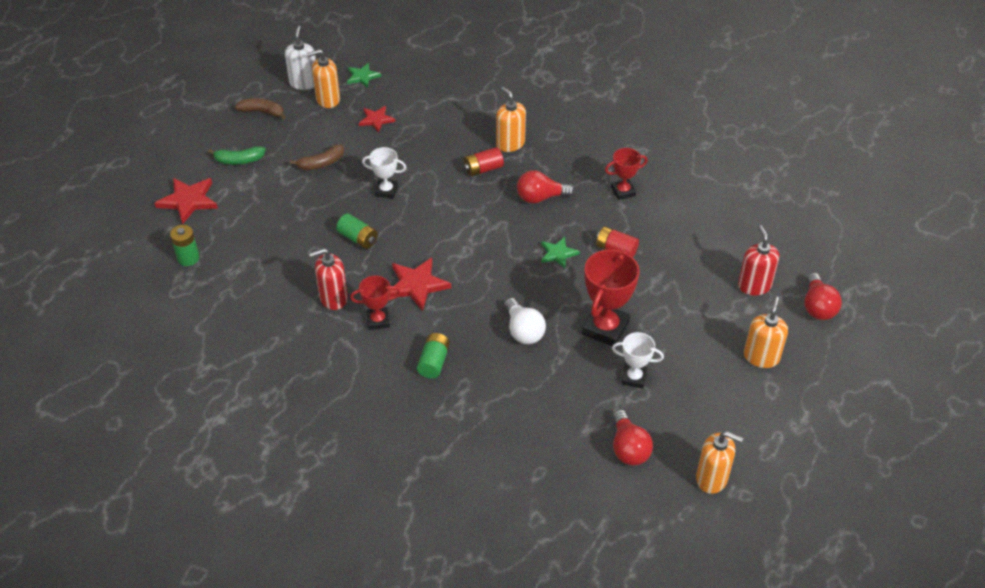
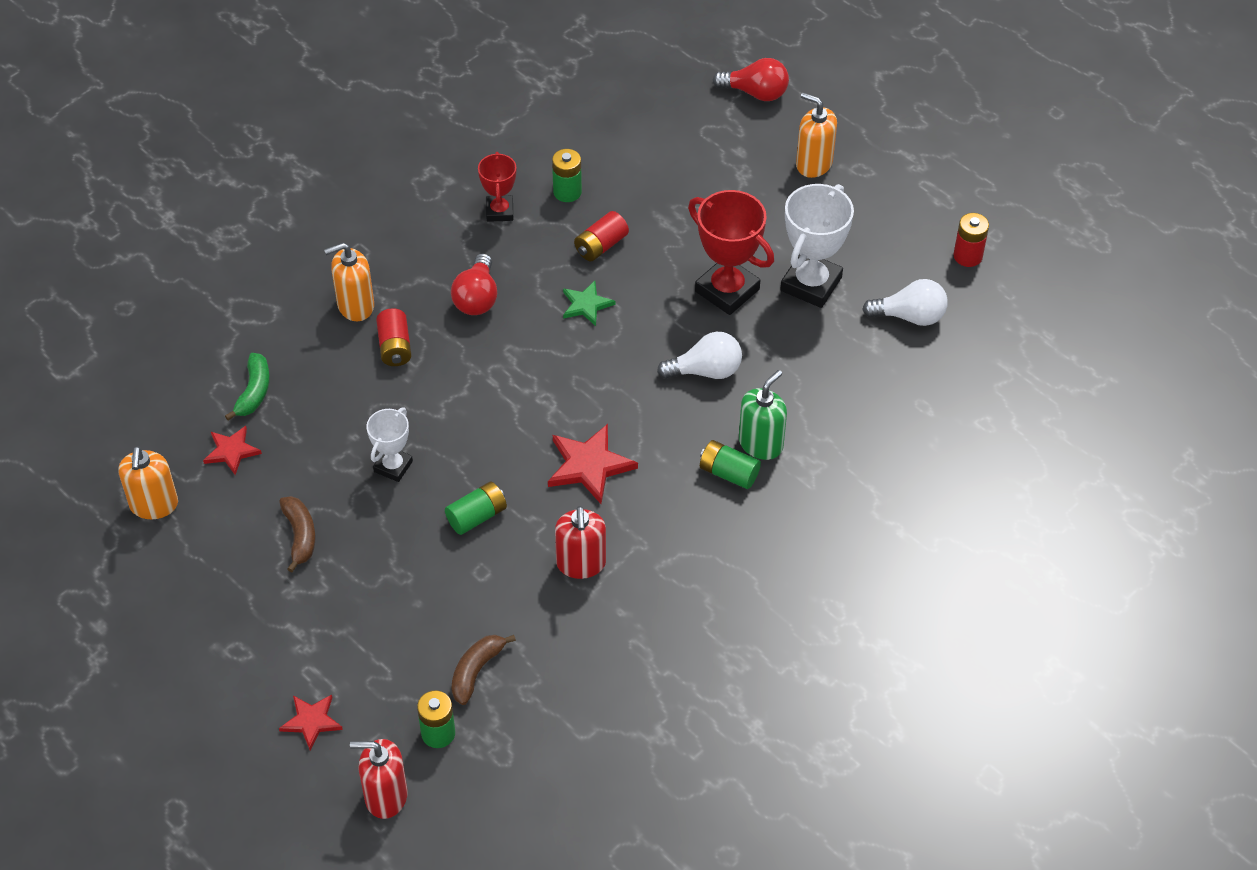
camera: 75 degrees left, 5 degrees up
(188, 201) = (311, 721): red star -> red star, size x0.63
(239, 160) = (246, 642): green banana -> green banana (254, 392)
(262, 112) = (143, 596): brown banana -> brown banana (476, 671)
(304, 83) = (97, 530): white soap dispenser -> none
(362, 76) = (120, 451): green star -> none
(378, 321) = (639, 520): red trophy -> none
(466, 376) = (761, 444): none -> green soap dispenser
(628, 448) = (910, 316): red light bulb -> white light bulb
(634, 378) = (811, 284): white trophy -> white trophy, size x1.71
(658, 221) = (567, 192): none -> green battery
(712, 478) = (967, 256): orange soap dispenser -> red battery
(754, 285) = (705, 136): red soap dispenser -> red soap dispenser (386, 796)

